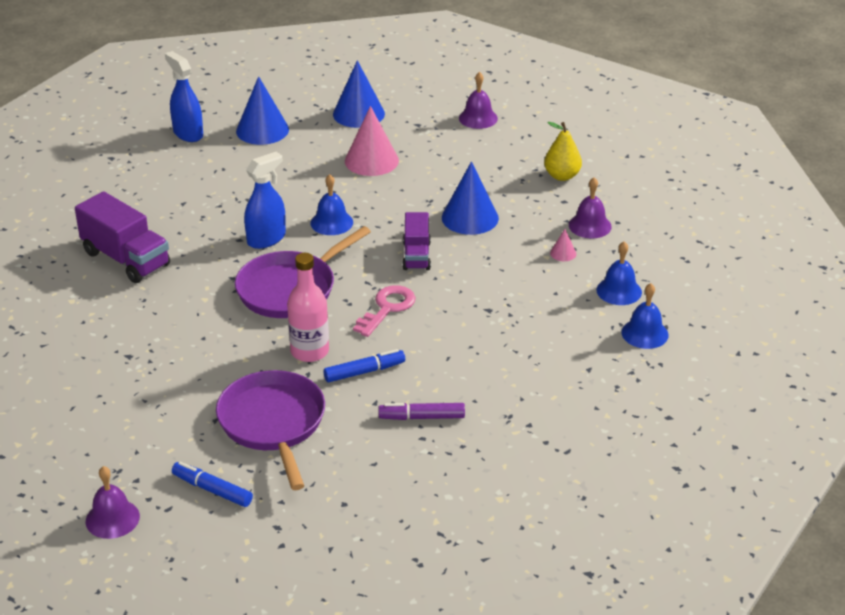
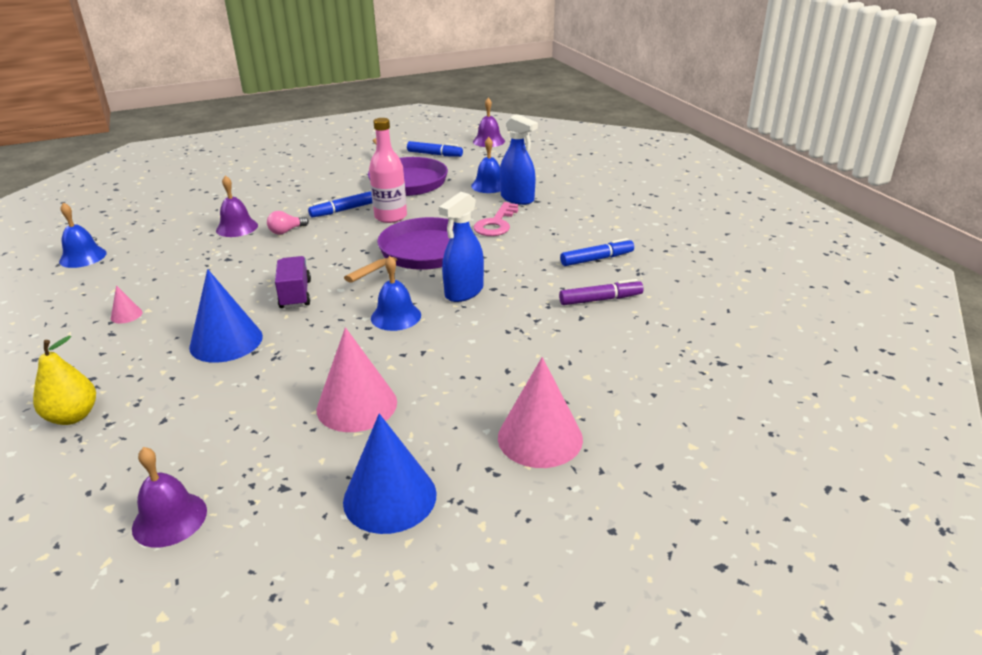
camera: 170 degrees right, 5 degrees down
(126, 259) = (597, 259): purple truck -> blue marker
(188, 133) = (649, 415): blue spray bottle -> blue spray bottle (517, 199)
(262, 130) = (540, 438): blue cone -> pink cone
(387, 308) = (325, 250): pink key -> pink key (496, 224)
(421, 417) = (297, 193): purple marker -> purple marker (600, 299)
(430, 343) = (286, 231): none -> pink light bulb
(590, 225) = (74, 349): purple bell -> purple bell (237, 227)
(619, 291) = (84, 287): blue bell -> blue bell (489, 185)

